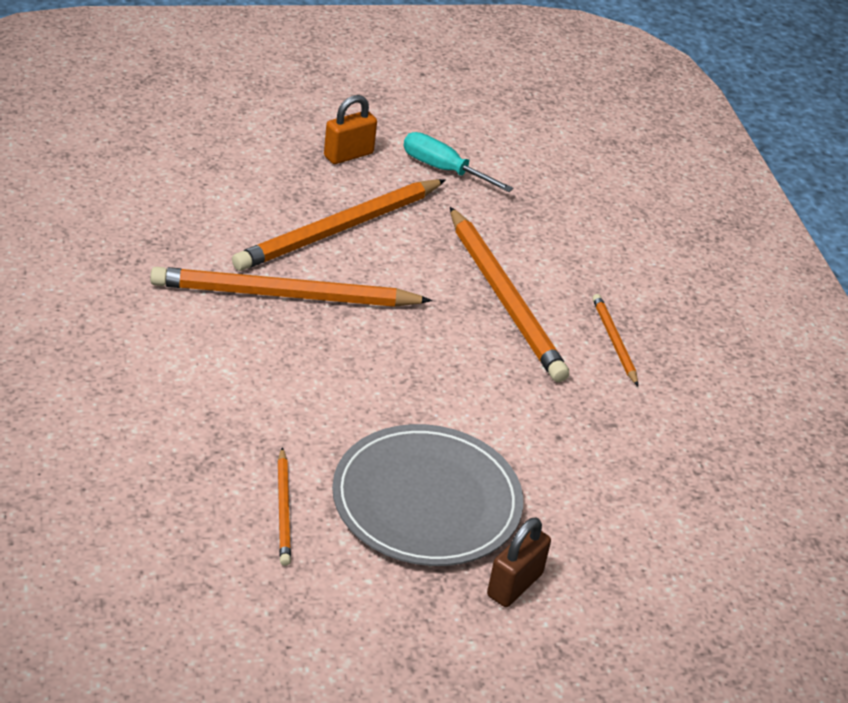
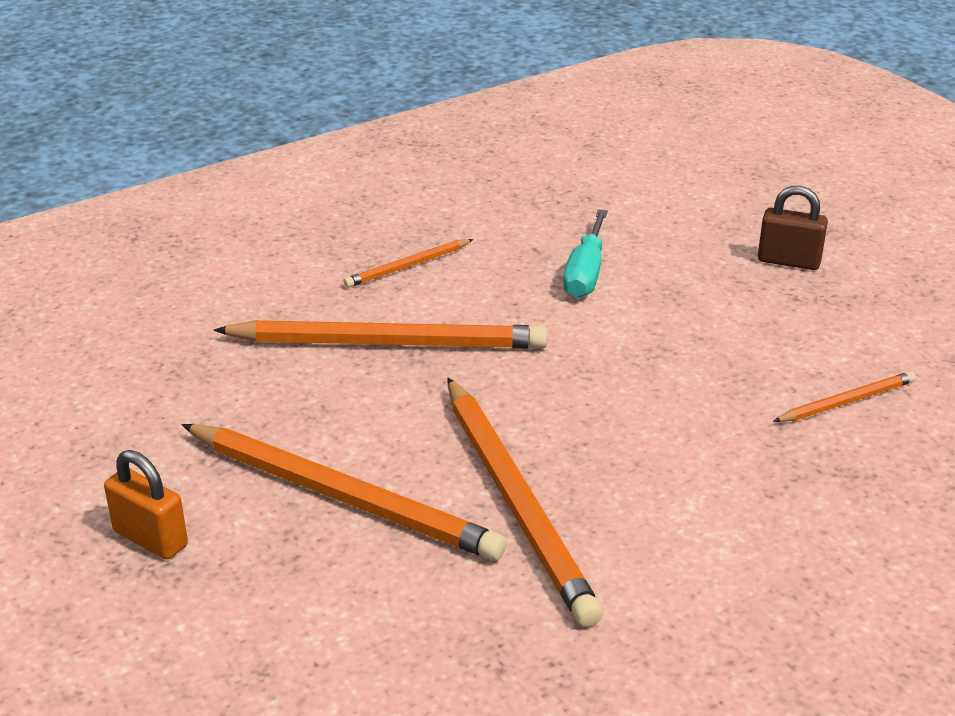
camera: 105 degrees left, 5 degrees down
(426, 501) = (743, 324): grey plate -> none
(443, 169) = (140, 445): turquoise screwdriver -> turquoise screwdriver (585, 273)
(505, 298) = (388, 343): orange pencil -> orange pencil turned 45 degrees clockwise

